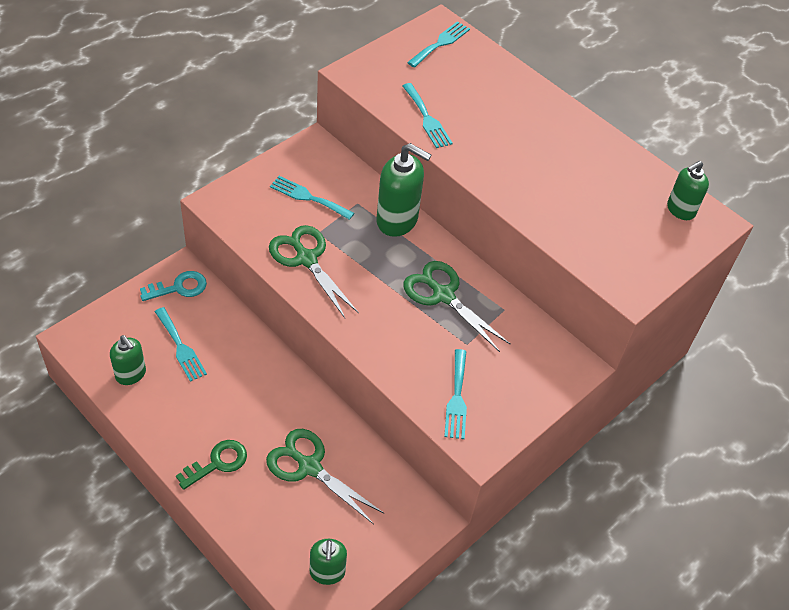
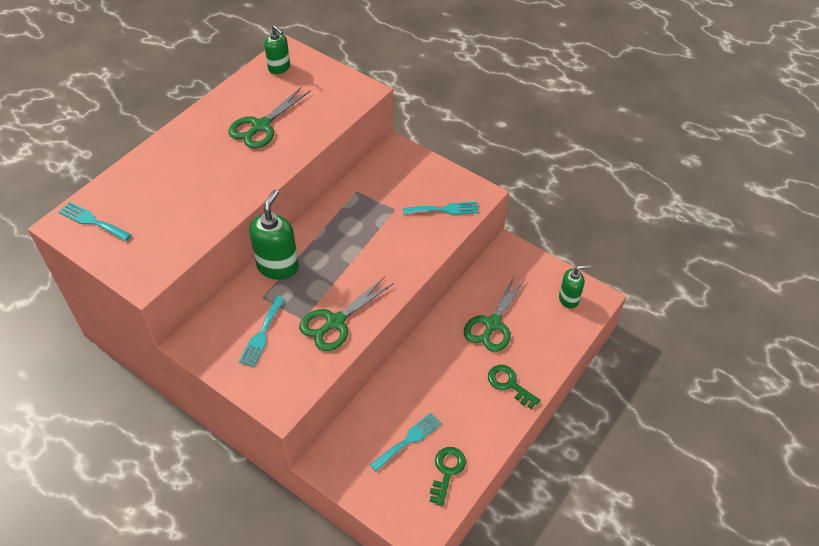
camera: 95 degrees left, 0 degrees up
(131, 374) = (447, 471): green soap dispenser -> green key
(179, 287) = (343, 460): turquoise key -> none
(427, 118) = (201, 218): turquoise fork -> none
(443, 295) = (352, 227): green scissors -> green scissors (261, 126)

